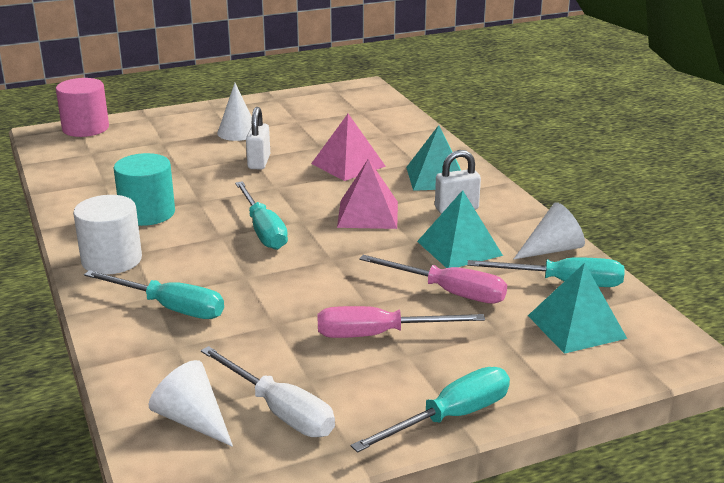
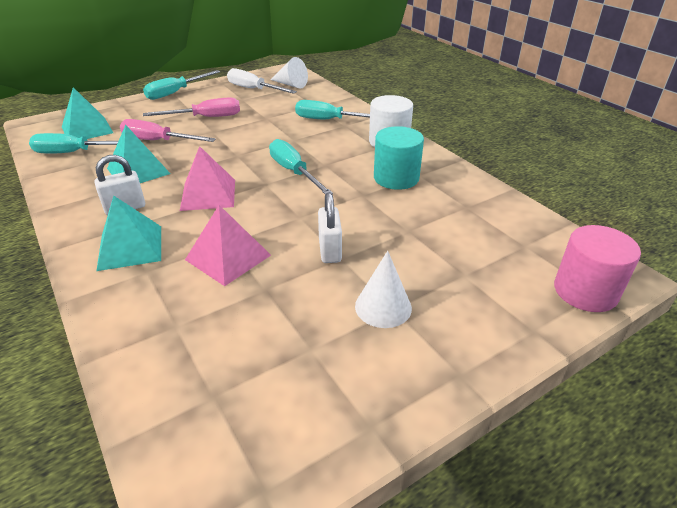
camera: 170 degrees right, 10 degrees up
(552, 249) = (64, 176): white cone -> none

